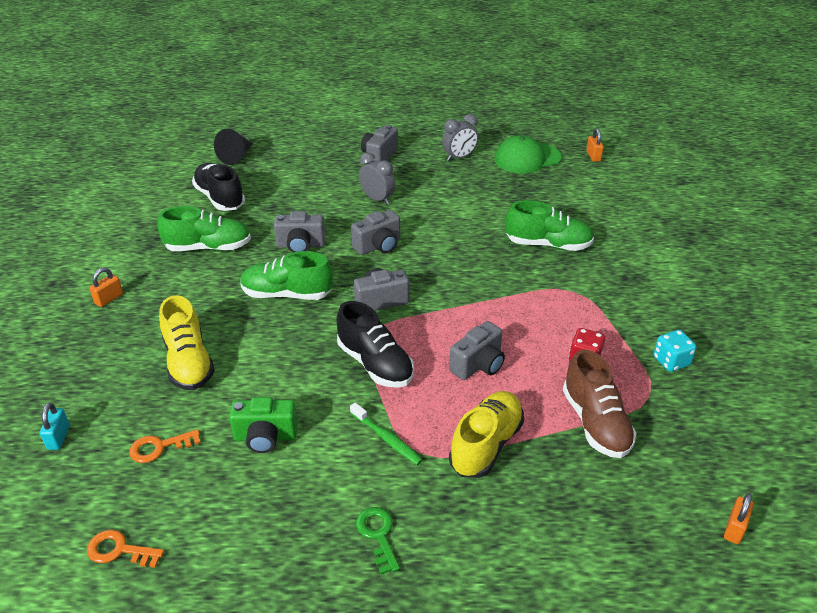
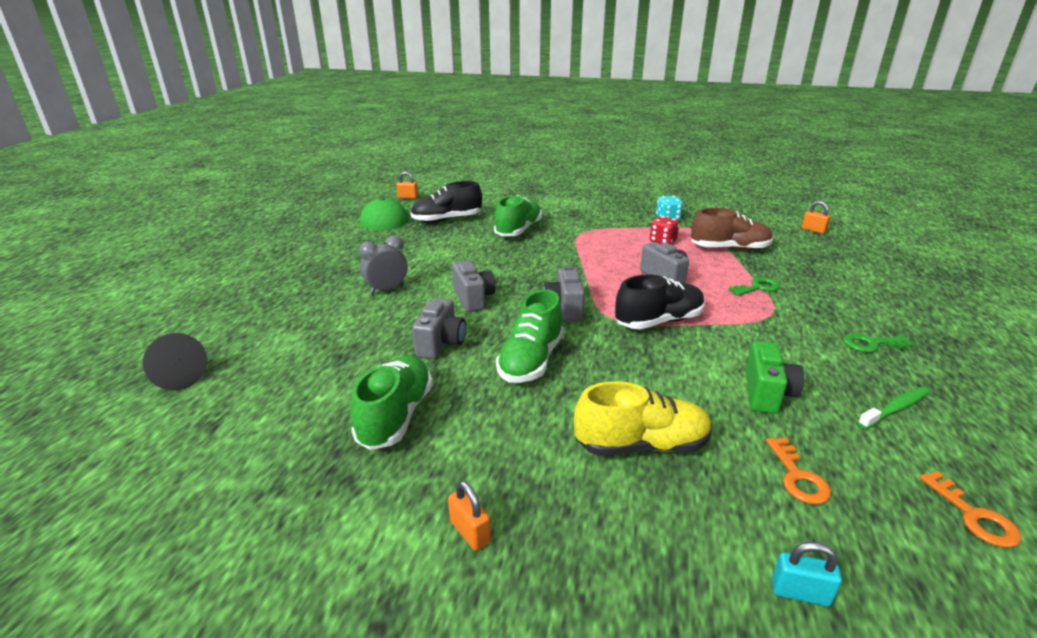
camera: 75 degrees left, 10 degrees down
(119, 550) = (973, 516): orange key -> orange key turned 45 degrees counterclockwise
(220, 198) = (277, 398): black shoe -> black shoe (447, 220)
(379, 156) = (302, 279): grey camera -> none
(387, 439) = (758, 327): green toothbrush -> green toothbrush (895, 408)
(459, 157) = (352, 242): grey clock -> none
(486, 445) = (758, 287): yellow shoe -> green key

